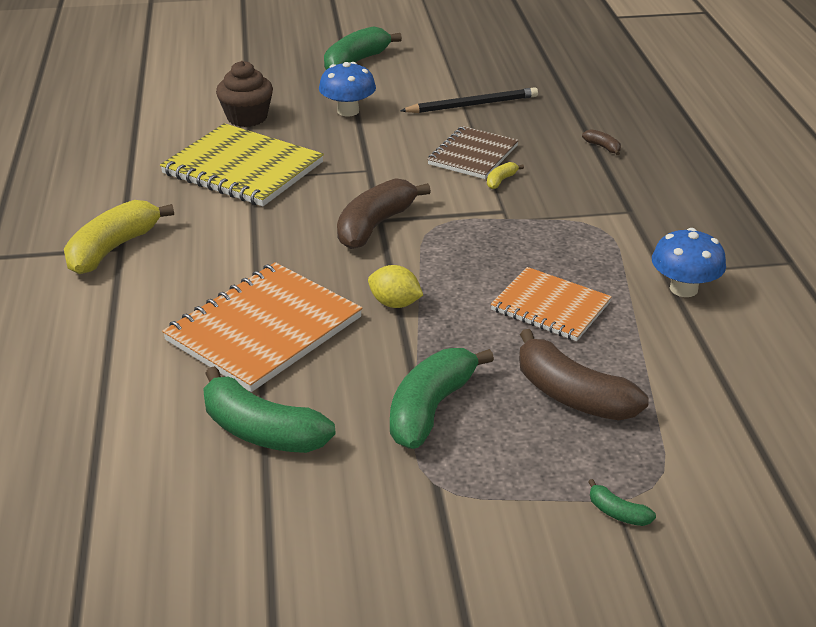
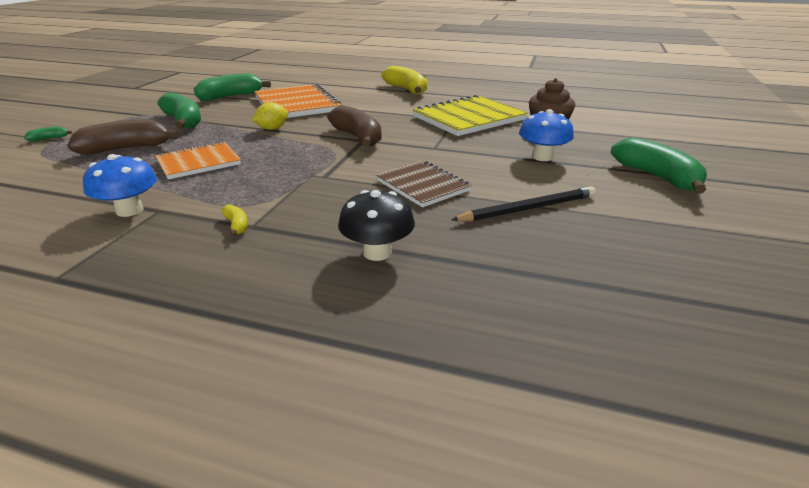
camera: 115 degrees right, 5 degrees down
(472, 105) = (528, 209): black pencil -> black pencil turned 120 degrees counterclockwise
(501, 180) = (368, 186): yellow banana -> yellow banana (236, 225)
(602, 147) = (377, 252): brown banana -> black mushroom

